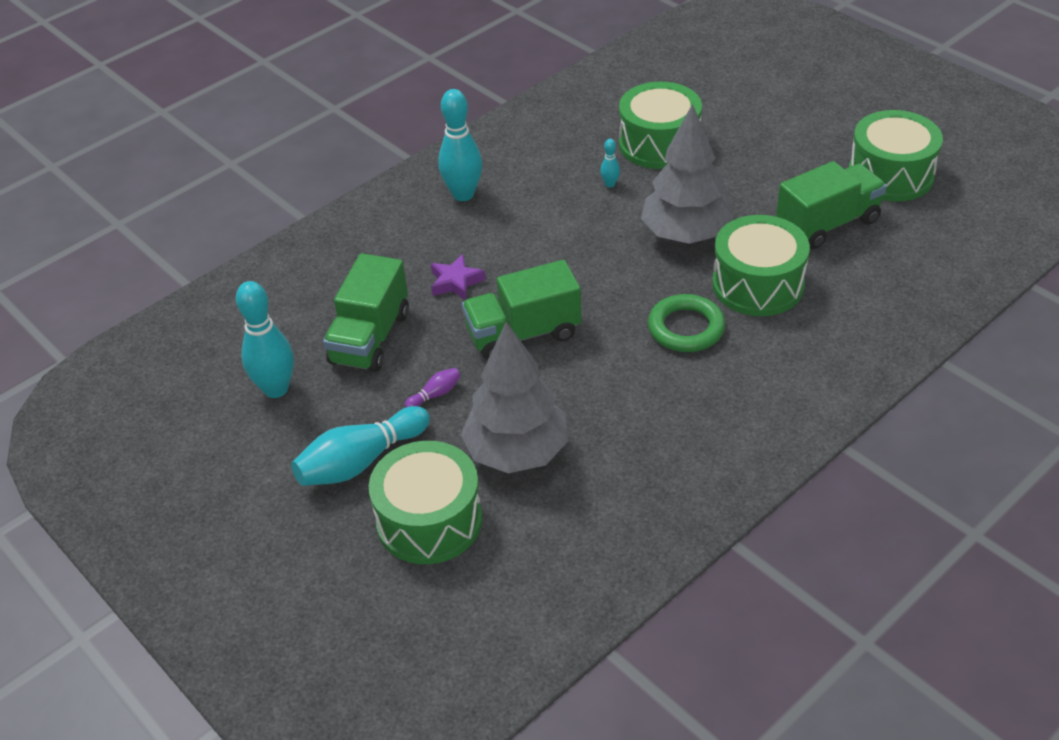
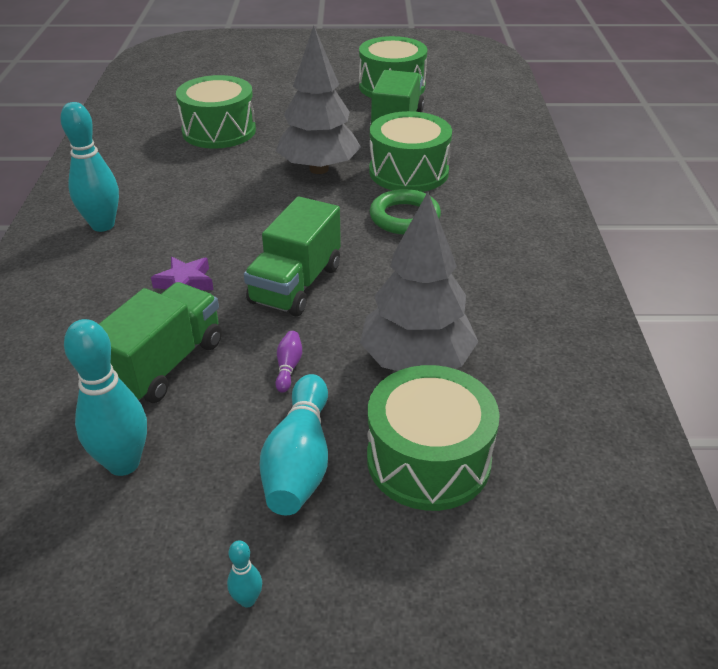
camera: 50 degrees left, 5 degrees down
(370, 338) = (164, 364): green truck -> green truck turned 120 degrees counterclockwise
(610, 184) = (218, 166): turquoise bowling pin -> turquoise bowling pin (247, 599)

